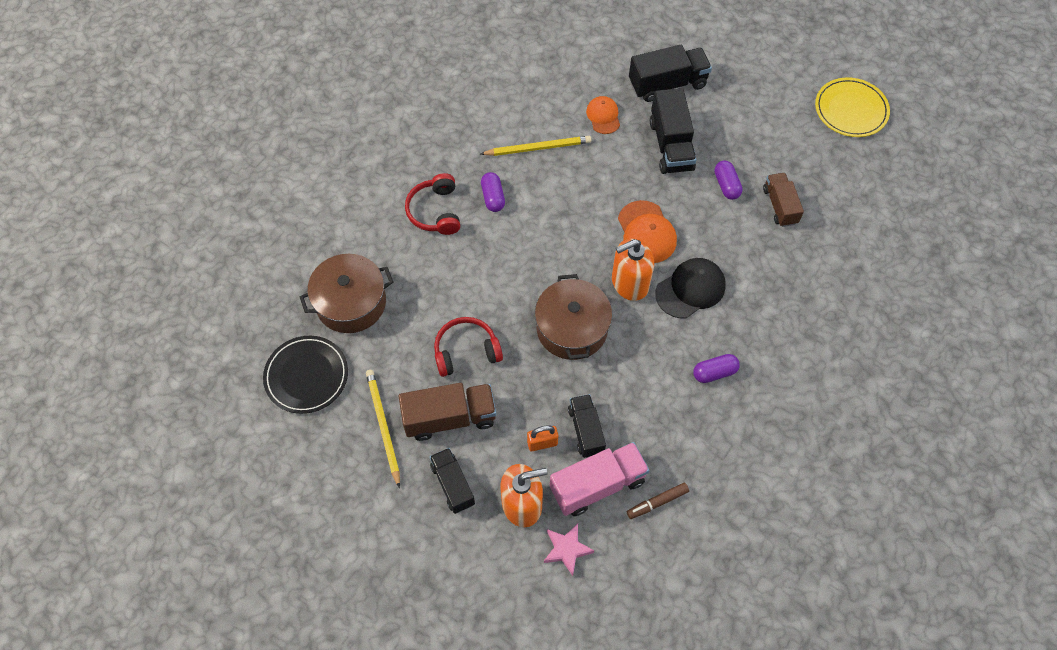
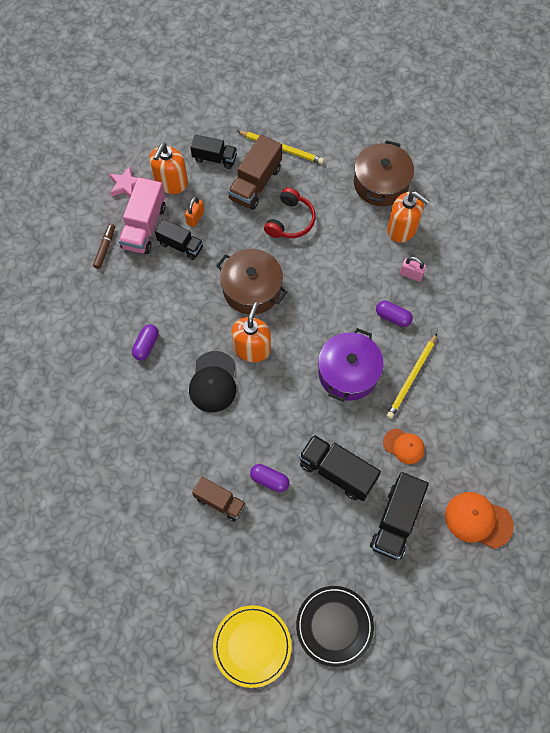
camera: 130 degrees right, 5 degrees up
(306, 376) = (349, 132): black plate -> black plate (334, 626)
(390, 250) = (402, 229): none -> orange soap dispenser
(435, 211) = (411, 274): red headphones -> pink padlock
(578, 194) = (348, 373): none -> purple pot
(646, 232) = (280, 391): orange cap -> orange cap (478, 520)

